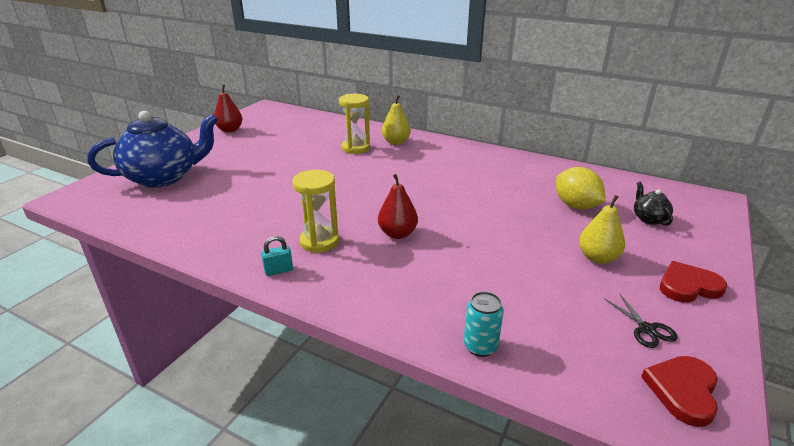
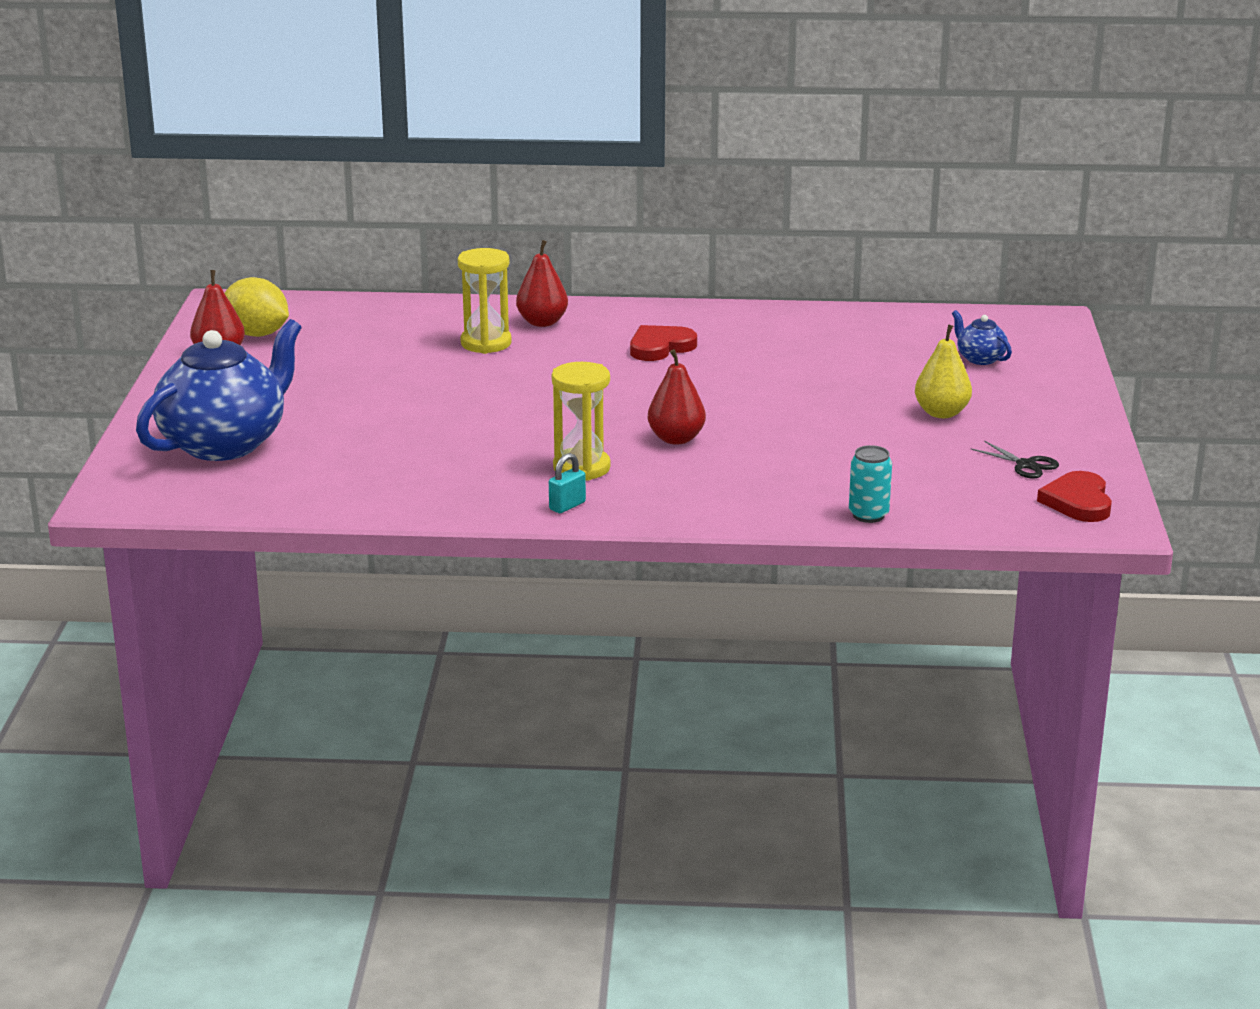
camera: 25 degrees left, 5 degrees down
(396, 142) = (542, 322): yellow pear -> red pear
(576, 206) = (881, 361): yellow lemon -> yellow lemon (257, 334)
(649, 218) = (980, 358): black teapot -> blue teapot
(688, 286) = (1053, 419): red heart -> red heart (660, 347)

